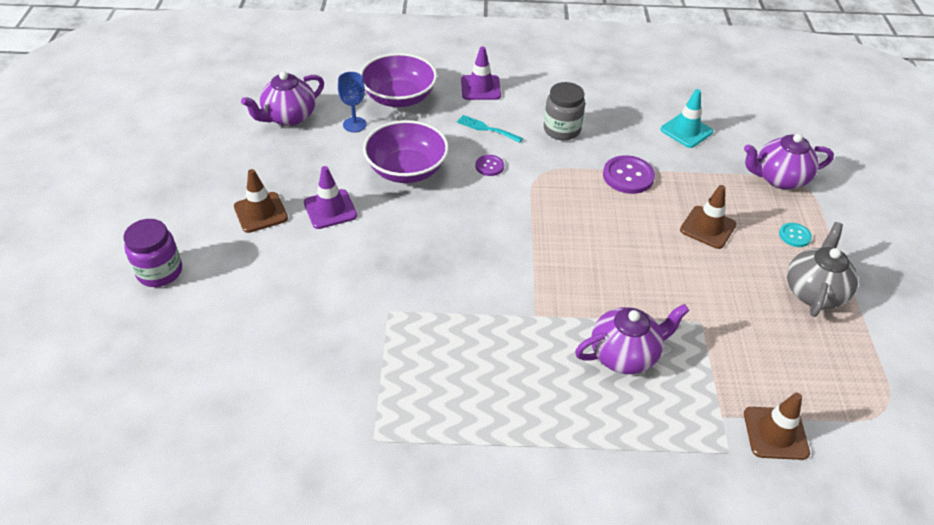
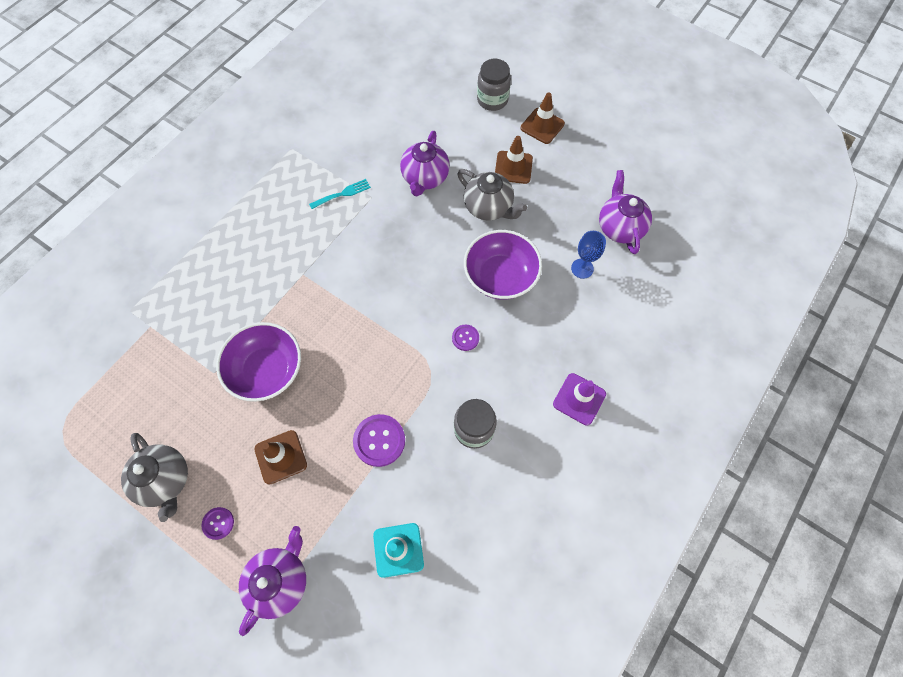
camera: 125 degrees right, 20 degrees up
(160, 272) = (492, 100): purple jar -> grey jar
(330, 209) = (489, 207): purple traffic cone -> grey teapot
(399, 98) = (602, 321): purple bowl -> purple bowl (267, 370)
(486, 129) = (515, 366): turquoise fork -> turquoise fork (342, 194)
(625, 354) = (233, 305): purple teapot -> purple teapot (425, 178)
(775, 433) = (114, 347): brown traffic cone -> brown traffic cone (542, 126)
(794, 236) = (218, 523): turquoise button -> purple button

